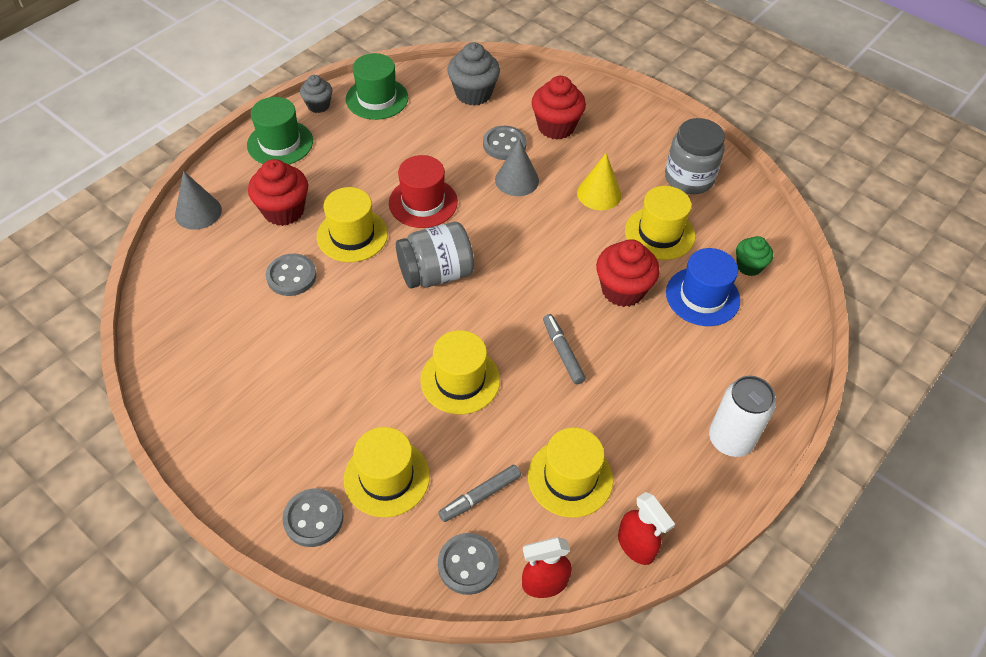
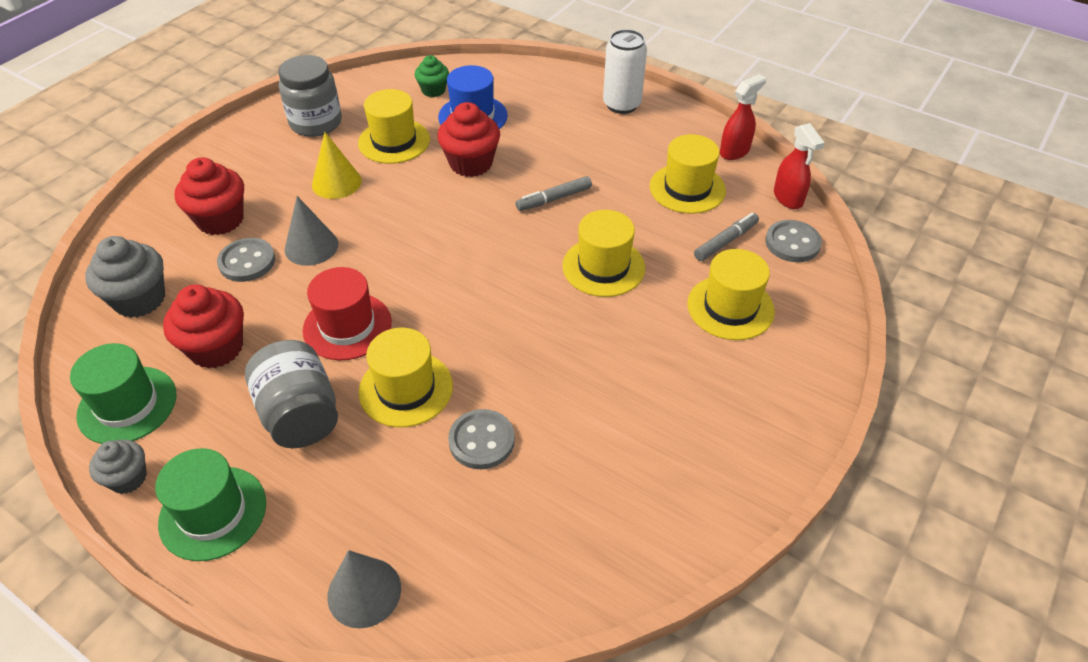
camera: 95 degrees left, 5 degrees down
(284, 211) = (361, 475): red cupcake -> red cupcake (216, 348)
(313, 518) = (795, 356): grey button -> none
(436, 274) = (463, 301): grey jar -> grey jar (300, 415)
(480, 496) = (725, 241): grey marker -> grey marker turned 90 degrees counterclockwise

